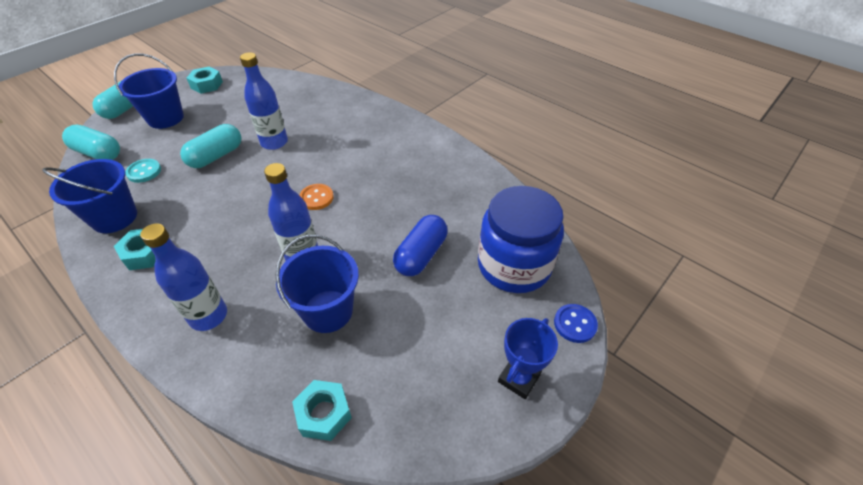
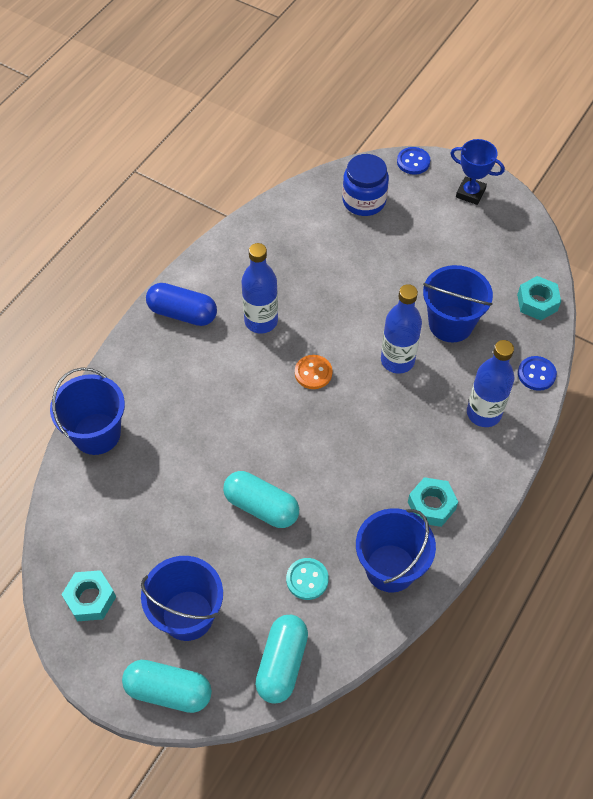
camera: 100 degrees left, 10 degrees up
(226, 382) = (536, 374): none -> blue button
(274, 142) = (222, 449): blue bottle -> blue bottle (261, 321)
(318, 92) = (97, 434): none -> blue bucket
(421, 255) = (369, 268): blue capsule -> blue capsule (182, 313)
(514, 265) = (364, 201): blue jar -> blue jar, size x0.66

